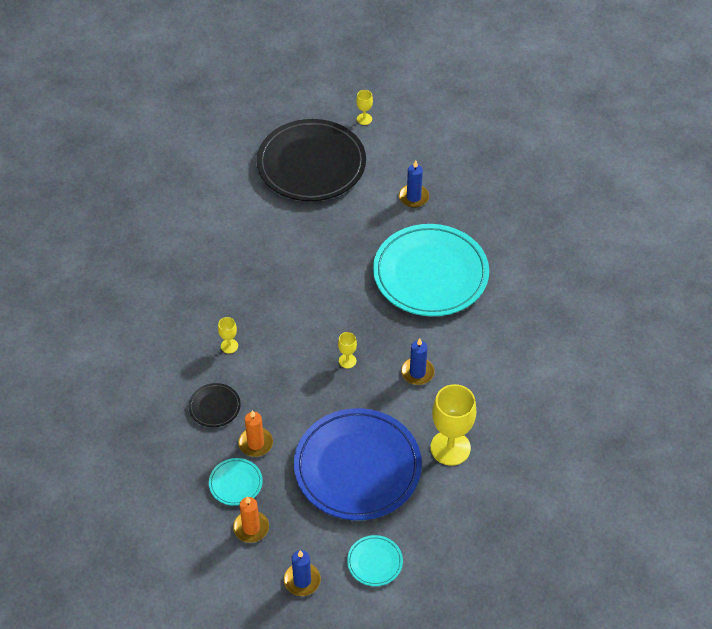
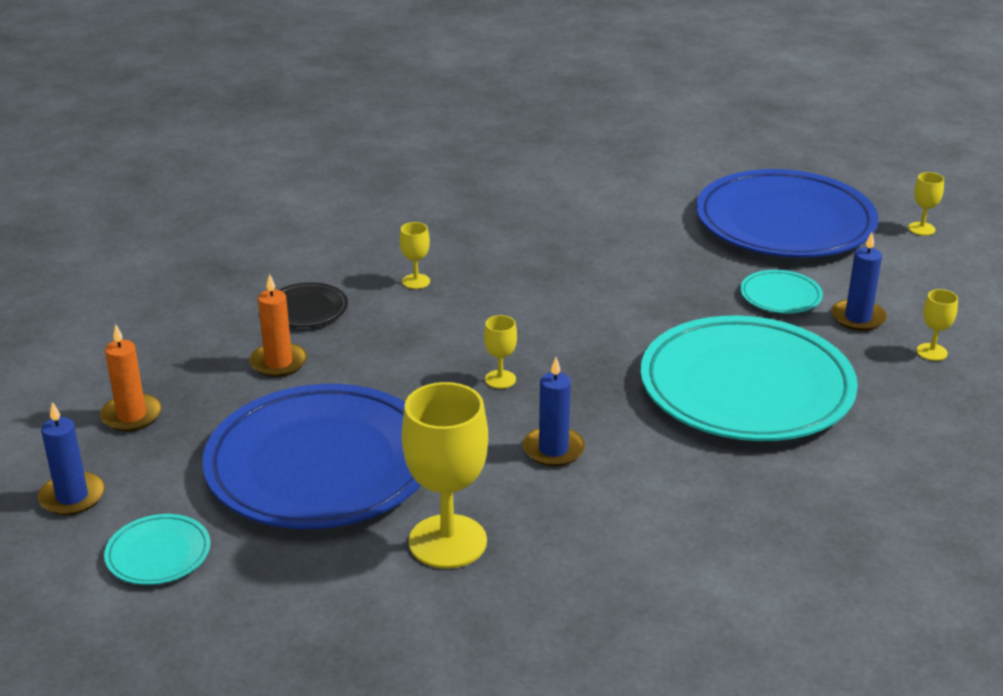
camera: 55 degrees right, 20 degrees down
(235, 483) = (197, 373): turquoise plate -> turquoise plate (780, 296)
(311, 164) = (784, 223): black plate -> blue plate
(460, 191) = (931, 352): none -> yellow goblet

